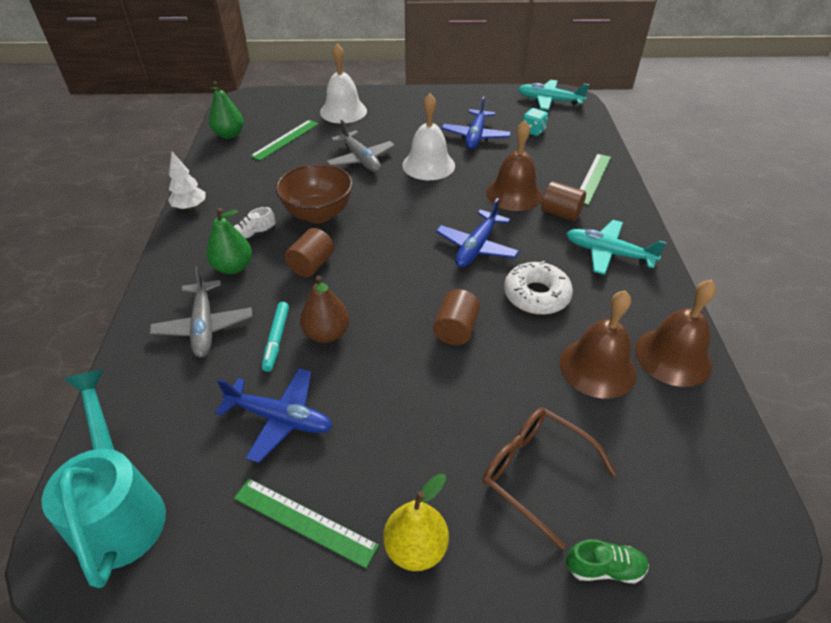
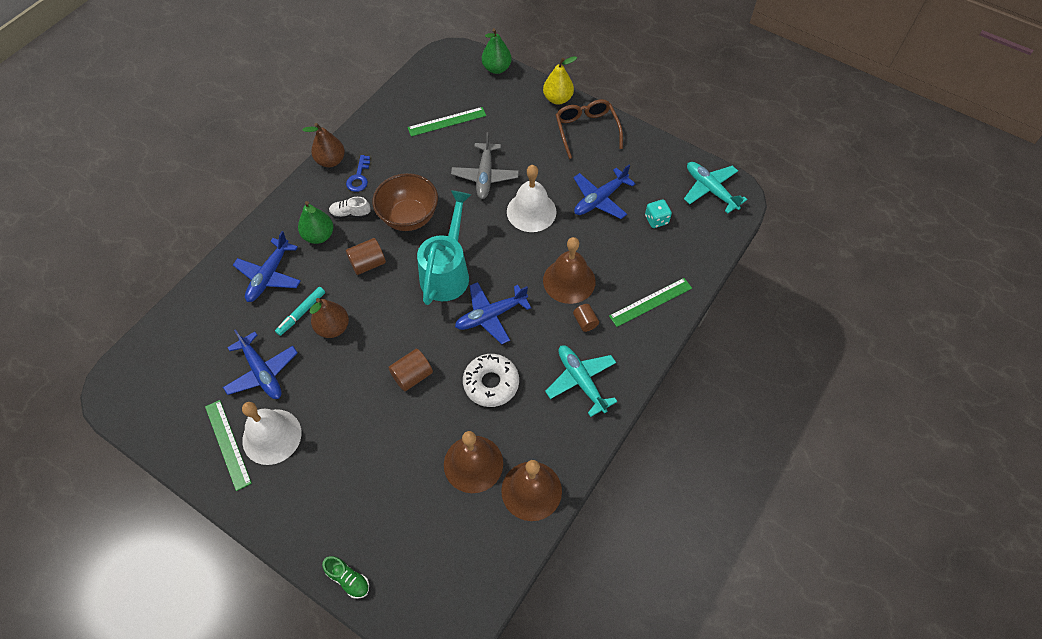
camera: 35 degrees right, 15 degrees up
(120, 510) = (151, 375): turquoise watering can -> turquoise watering can (447, 272)
(190, 207) = (331, 161): white tree -> brown pear
(204, 326) = (269, 276): grey plane -> blue plane
(229, 135) = (410, 94): green pear -> green pear (496, 68)
(234, 207) = (359, 177): none -> blue key
(343, 111) = (518, 110): white bell -> white bell (272, 436)
(416, 547) = (267, 498): yellow pear -> yellow pear (557, 99)
(536, 473) = (366, 503): brown glasses -> brown glasses (586, 130)
(560, 213) = (585, 322): brown cylinder -> brown cylinder, size x0.66

